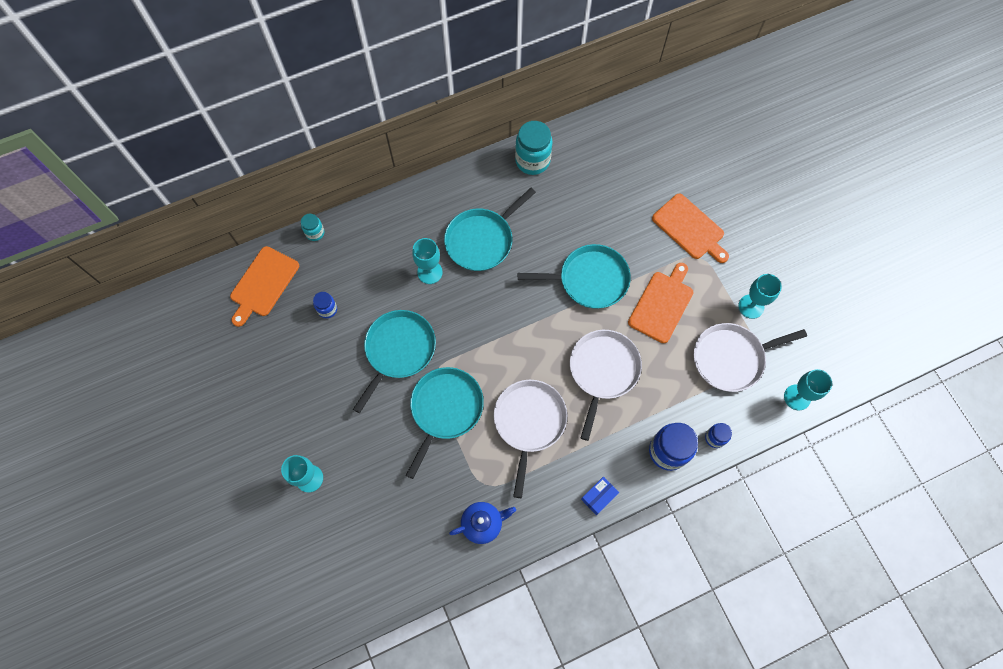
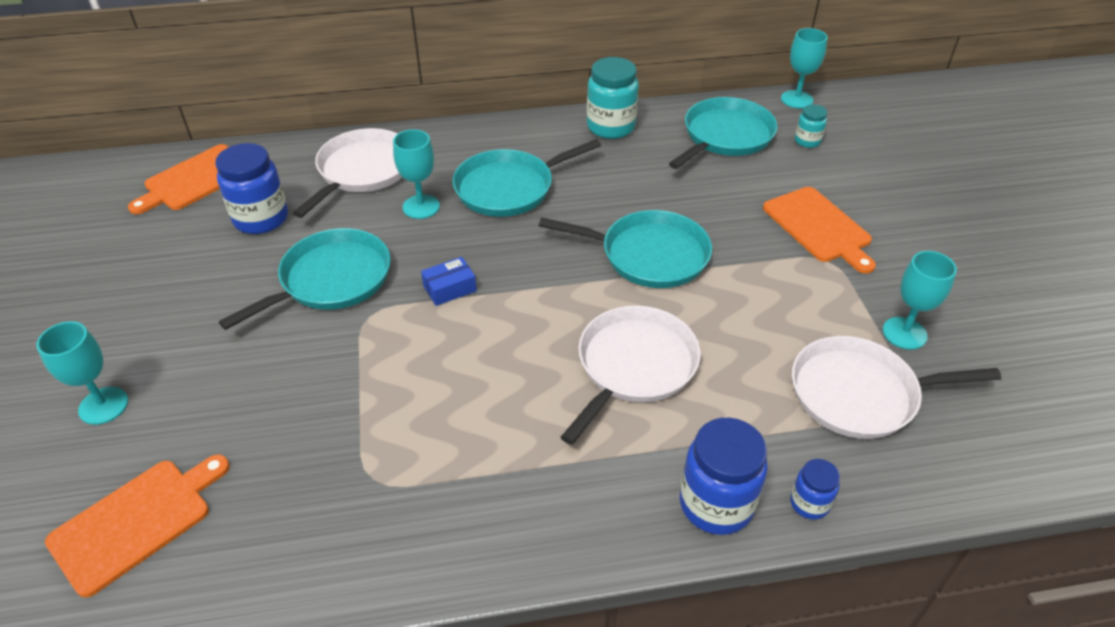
camera: 15 degrees right, 25 degrees down
(315, 233) = (293, 145): turquoise jar -> turquoise jar (807, 141)
(327, 309) = (261, 218): blue jar -> blue jar, size x1.88
(445, 409) = (361, 363): turquoise pan -> turquoise pan (725, 136)
(482, 523) = (340, 539): blue teapot -> none
(529, 422) = (486, 409): white pan -> white pan (362, 171)
(599, 496) = (566, 547): blue box -> blue box (449, 288)
(662, 304) = (754, 303): orange cutting board -> orange cutting board (136, 522)
(797, 397) = (977, 475): turquoise goblet -> turquoise goblet (796, 99)

